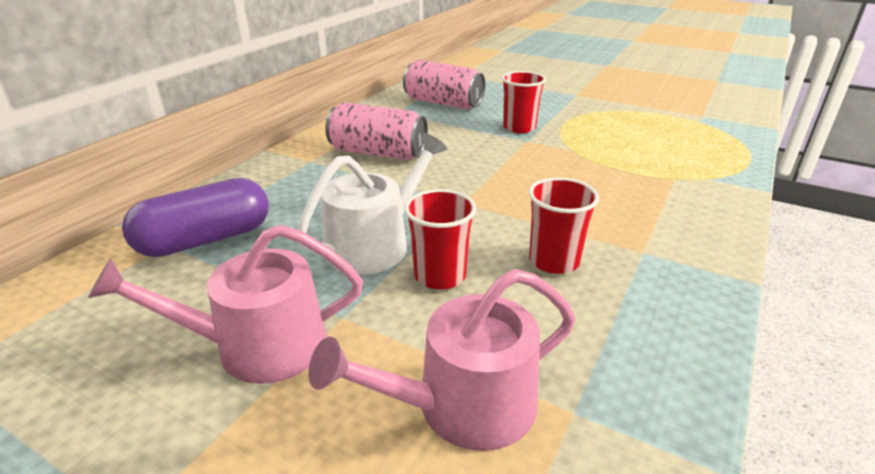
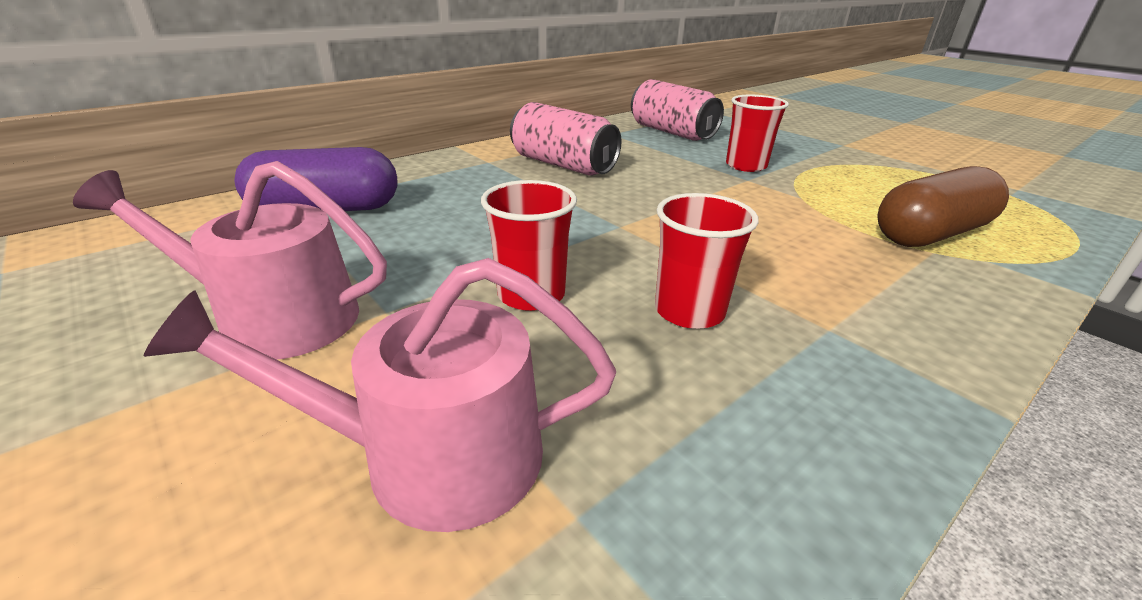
camera: 20 degrees right, 0 degrees up
(375, 244) = (486, 247): white watering can -> none
(667, 165) = (930, 234): none -> brown capsule

